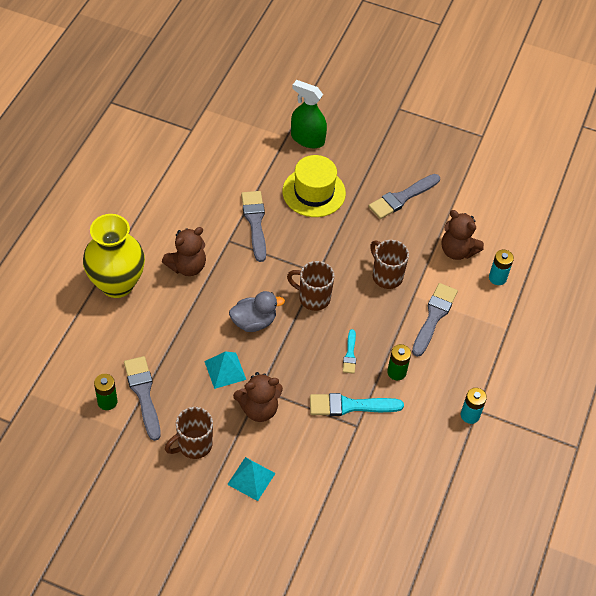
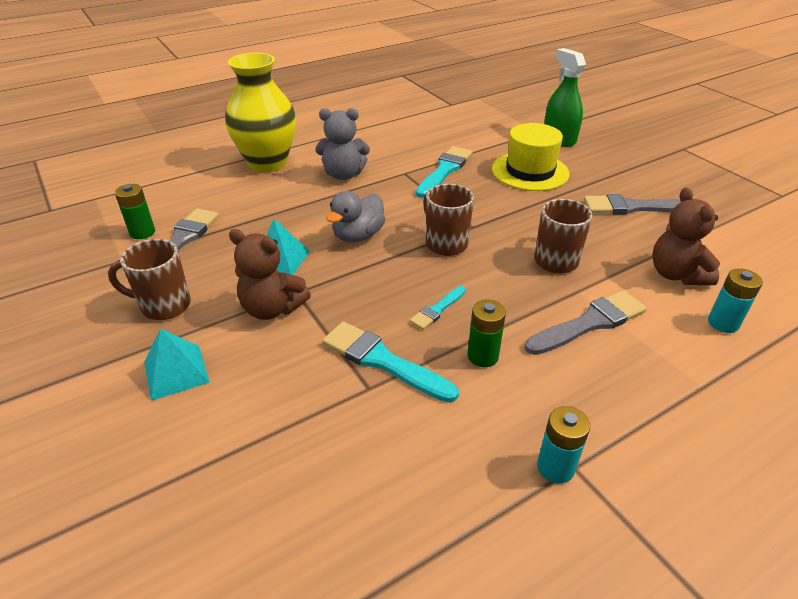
camera: 40 degrees right, 15 degrees down
(187, 266) = (343, 175): brown teddy bear -> grey teddy bear
(254, 322) = (358, 236): grey duck -> grey duck turned 105 degrees clockwise
(255, 222) = (445, 170): grey brush -> turquoise brush

